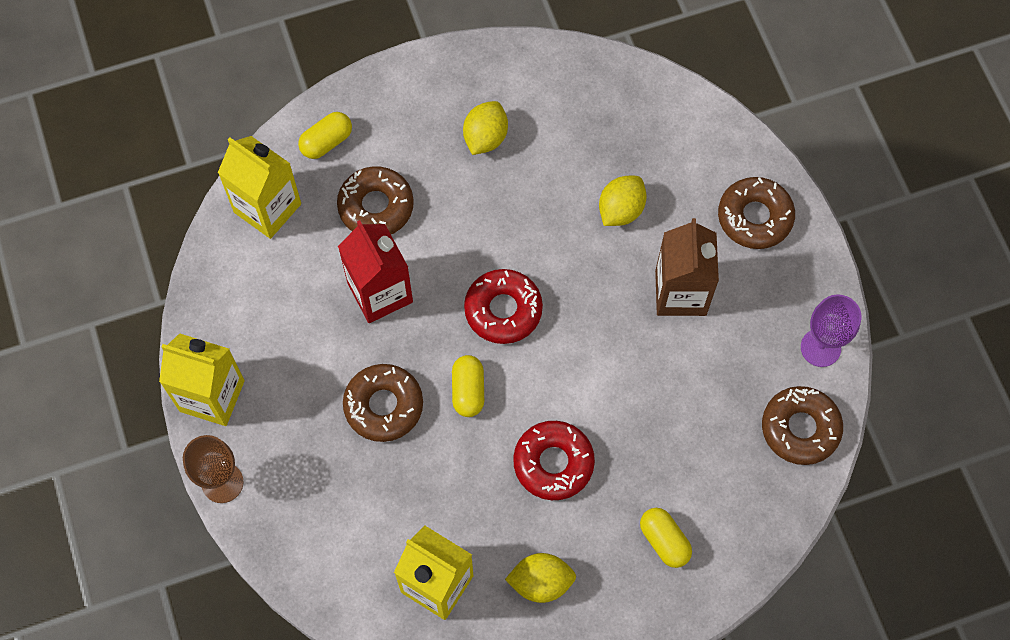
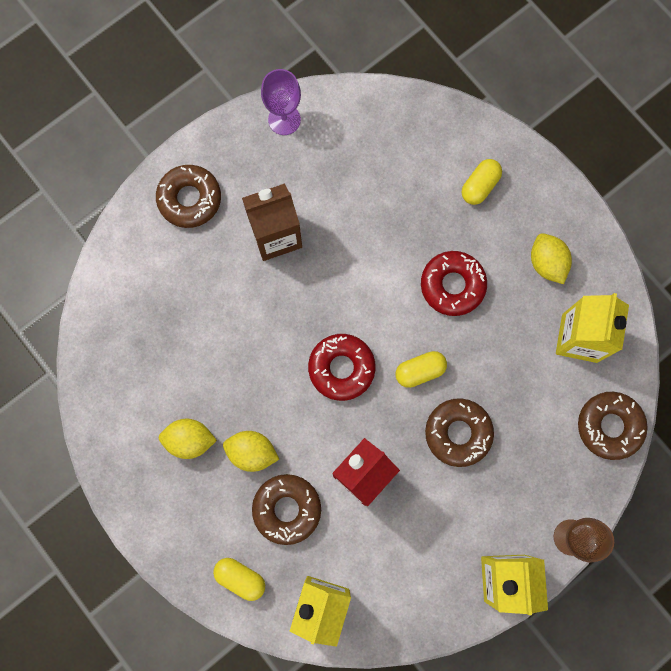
camera: 110 degrees left, 10 degrees up
(620, 210) = (219, 305): yellow lemon -> yellow lemon (252, 452)
(800, 428) = (355, 116): brown donut -> brown donut (609, 426)

